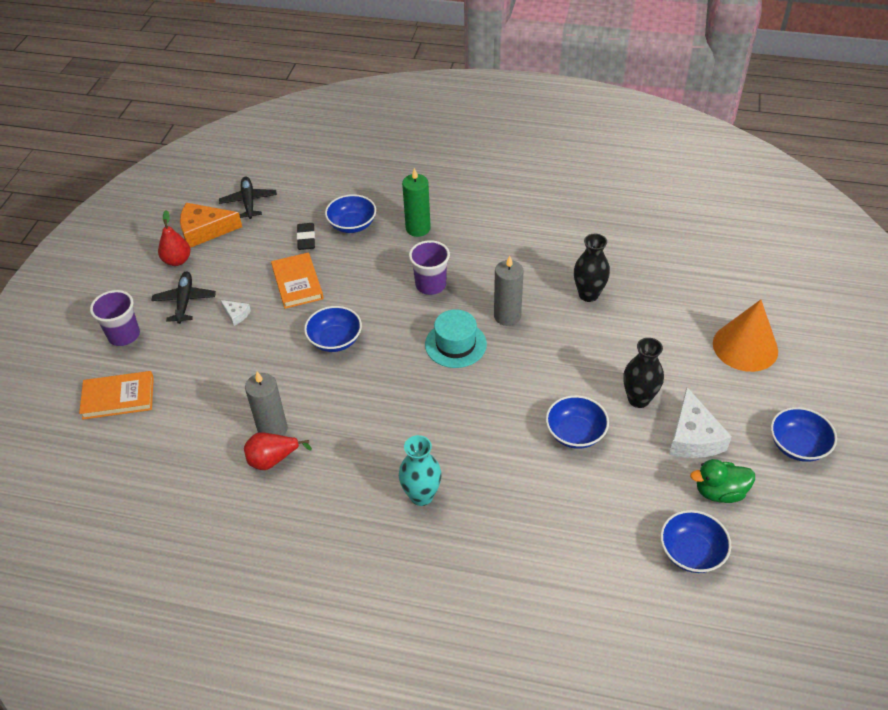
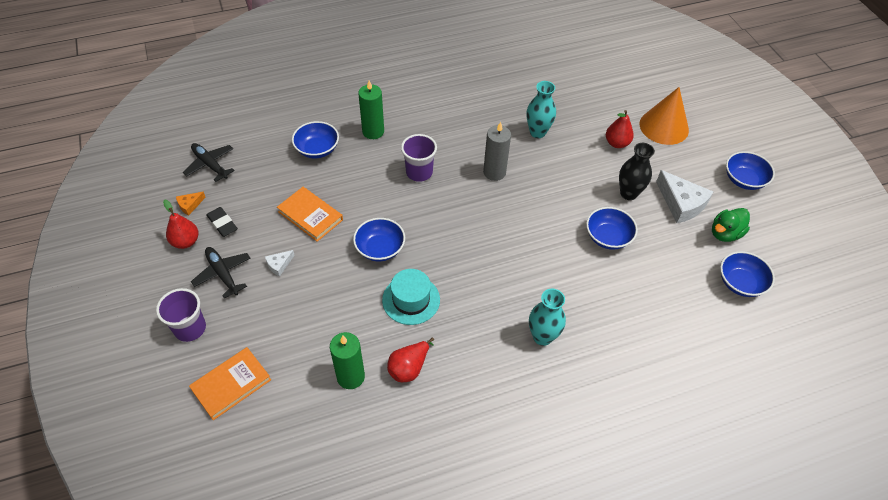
camera: 35 degrees left, 5 degrees up
(205, 231) = (190, 205): orange cheese -> orange cheese, size x0.48
(217, 441) = (350, 377): none -> green candle
(236, 314) = (279, 265): white cheese -> white cheese turned 135 degrees clockwise
(272, 429) = (388, 344): grey candle -> none
(306, 239) = (287, 176): black eraser -> black eraser (222, 224)
(455, 344) = (474, 210): turquoise hat -> turquoise hat (411, 300)
(588, 295) = (537, 132): black vase -> turquoise vase
(670, 341) = (616, 143): none -> red pear

